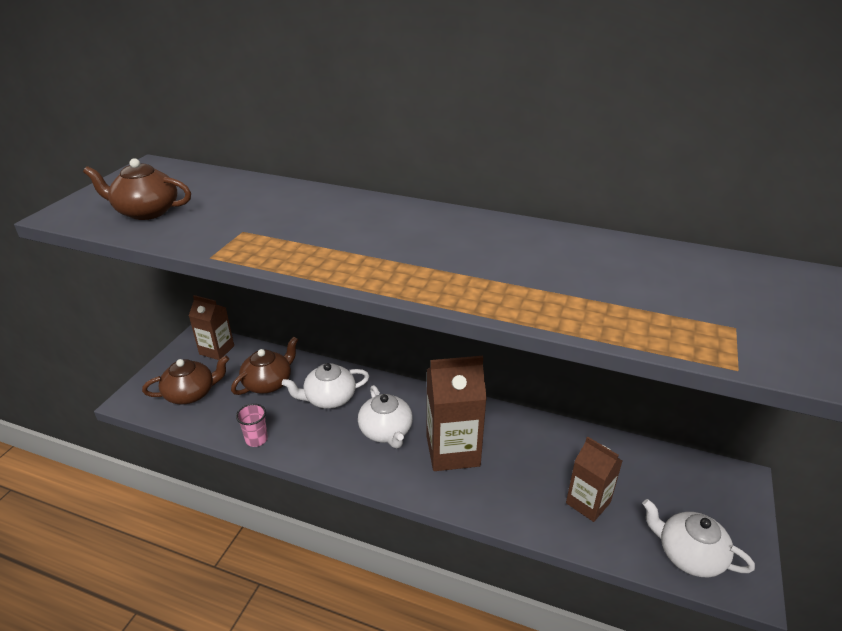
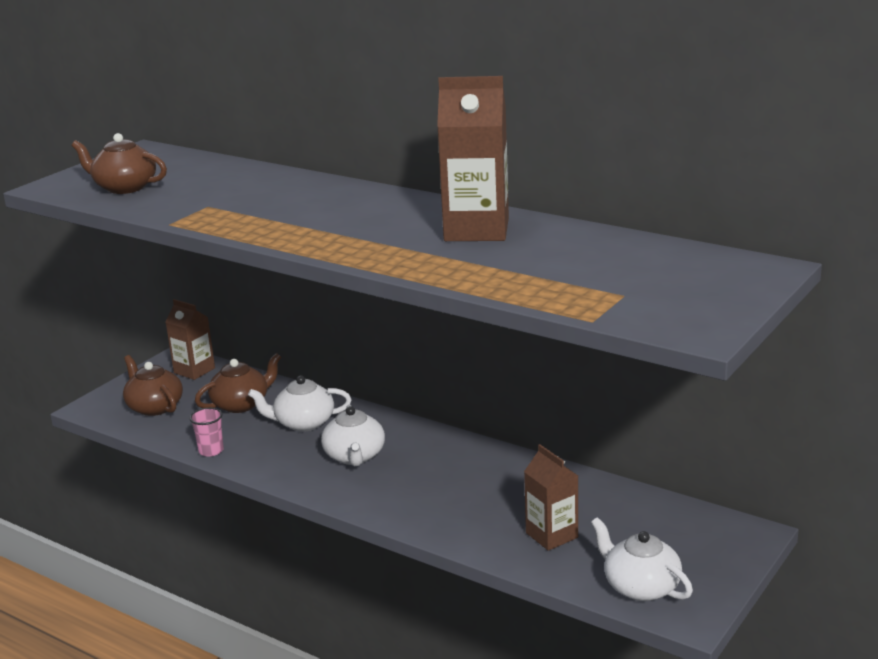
camera: 15 degrees right, 10 degrees down
(191, 393) = (154, 407): brown teapot -> brown teapot turned 120 degrees counterclockwise
(452, 451) = (421, 479): brown carton -> brown carton (476, 230)

